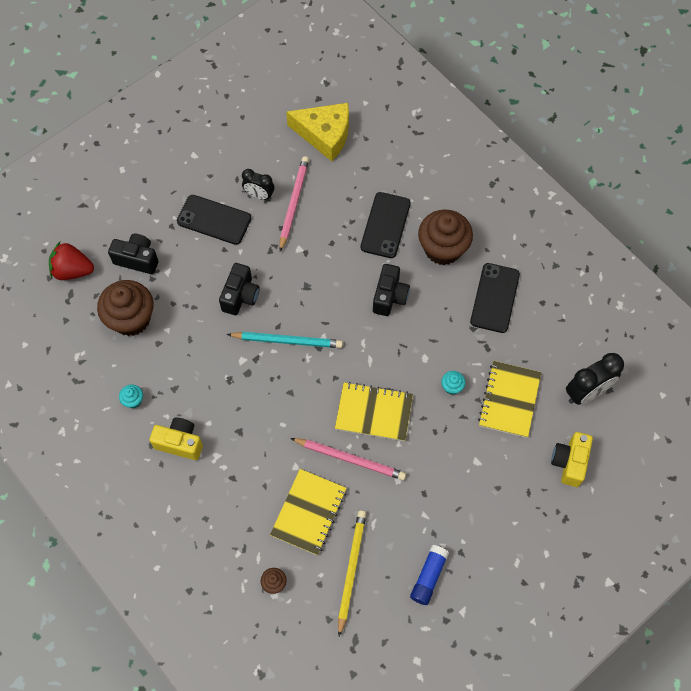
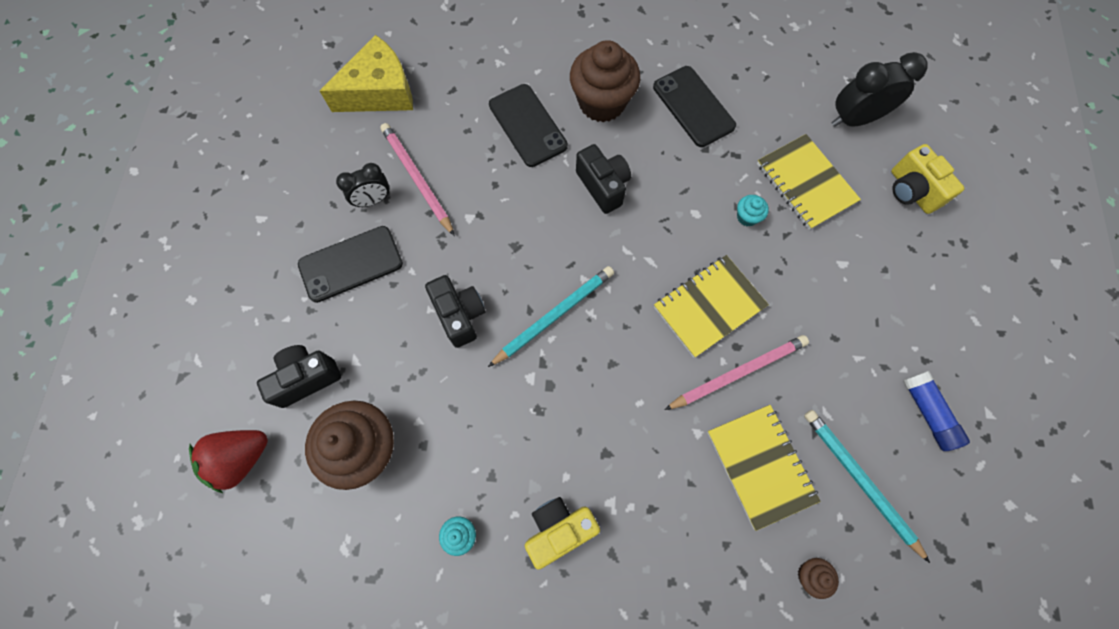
camera: 45 degrees left, 5 degrees up
(351, 570) = (860, 481): yellow pencil -> turquoise pencil
(586, 392) = (854, 119): black clock -> black clock turned 120 degrees counterclockwise

